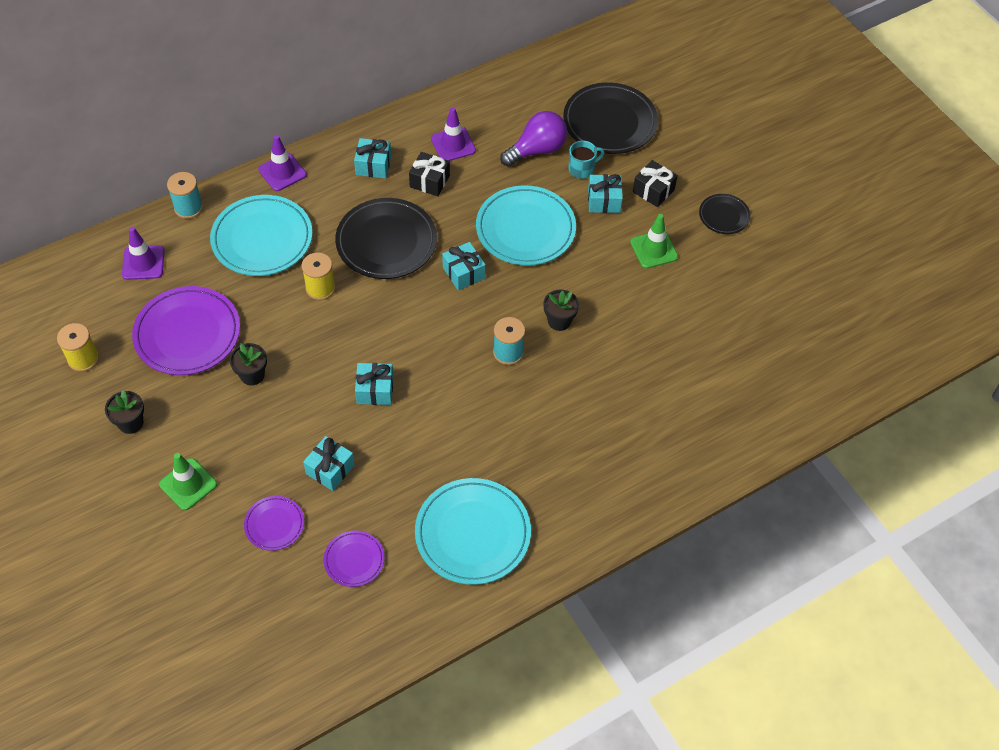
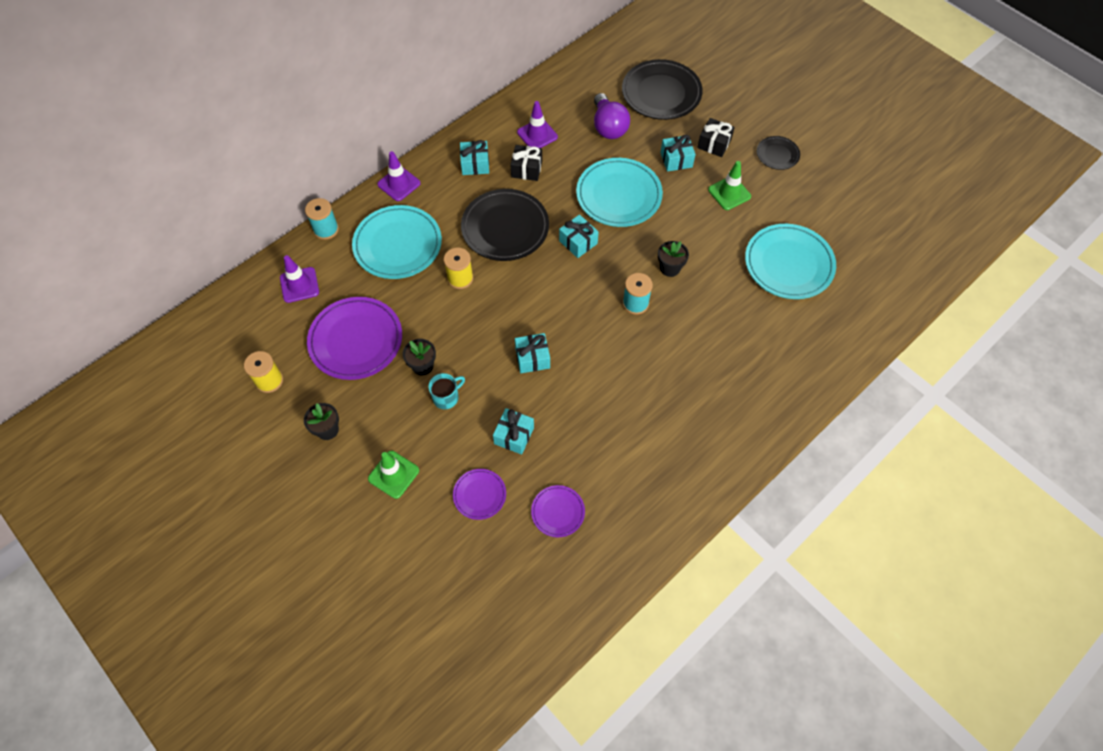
camera: 10 degrees left, 5 degrees up
(472, 533) = (652, 467): turquoise plate -> turquoise plate (788, 264)
(537, 150) = (608, 127): purple light bulb -> purple light bulb turned 120 degrees clockwise
(582, 169) = (650, 136): turquoise mug -> turquoise mug (446, 397)

